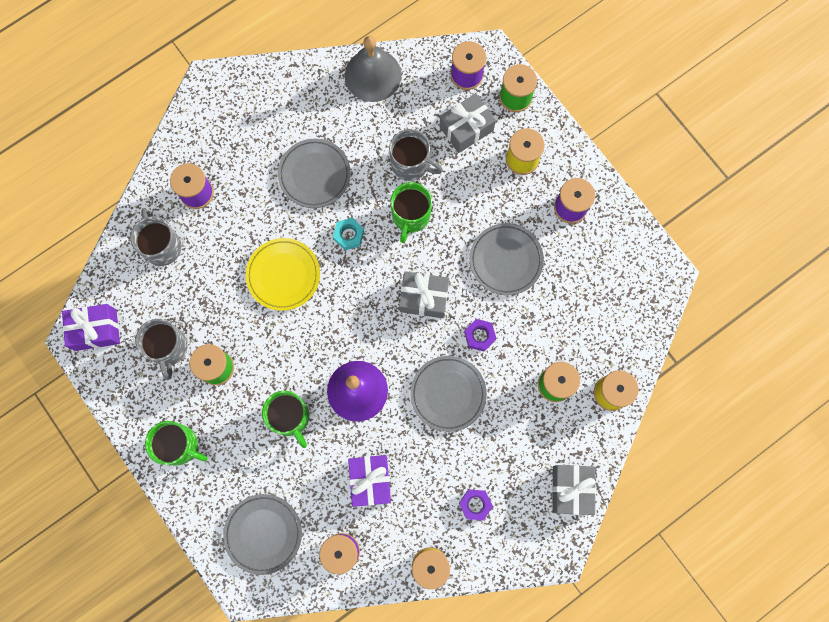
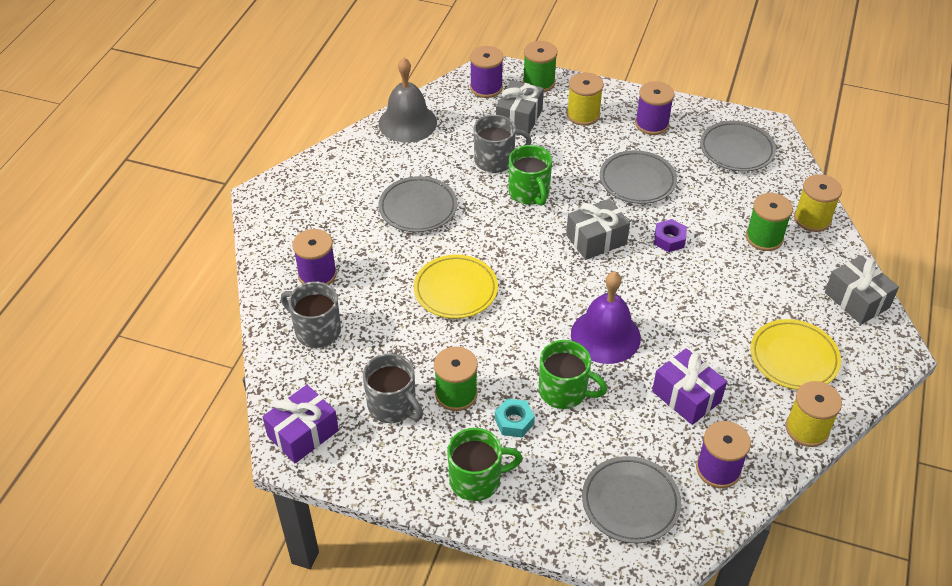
camera: 35 degrees left, 30 degrees down
(349, 235) = (488, 232): turquoise nut -> turquoise nut (514, 421)
(448, 394) = (686, 293): grey plate -> grey plate (736, 150)
(475, 504) = (793, 358): purple nut -> yellow plate

